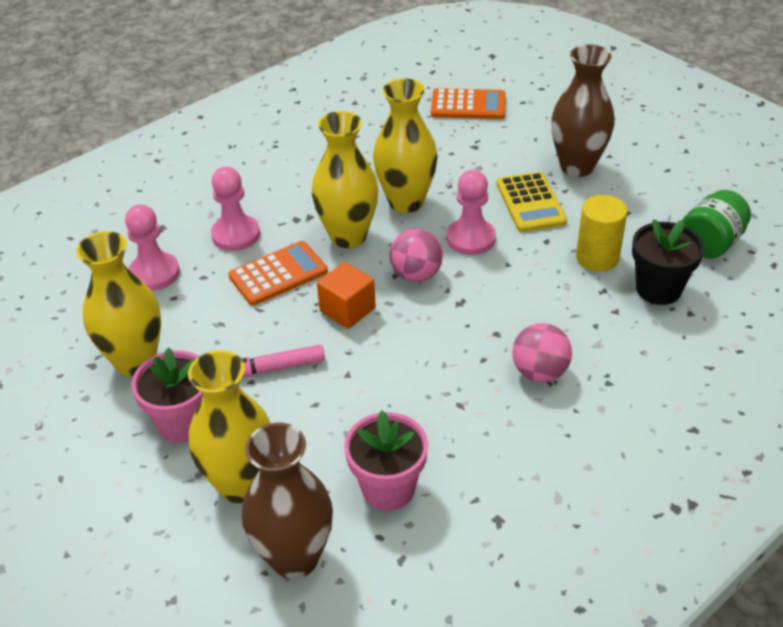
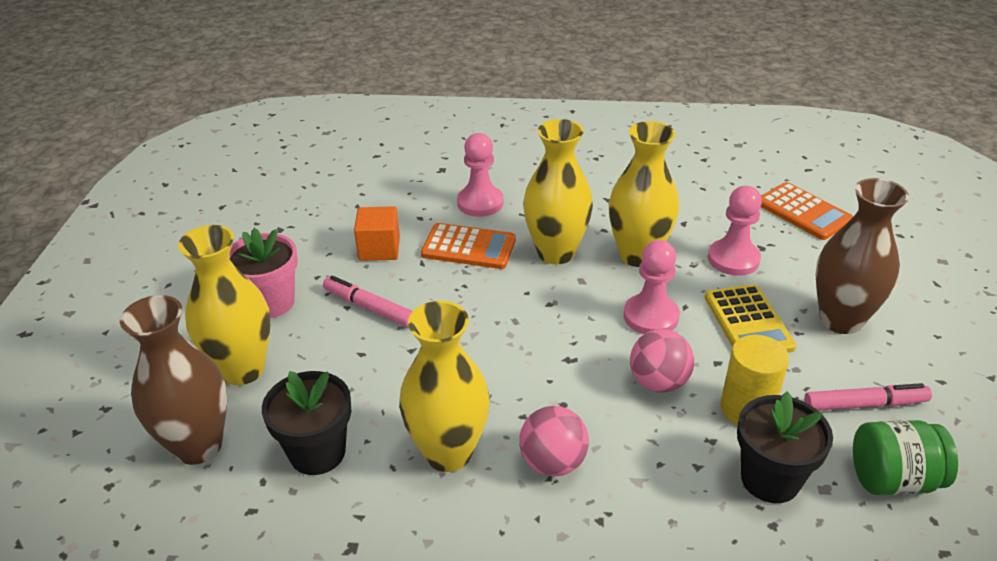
camera: 45 degrees right, 5 degrees down
(135, 361) = (304, 244): yellow vase -> yellow vase (448, 453)
(154, 273) = (395, 196): pink pawn -> pink pawn (733, 259)
(347, 309) = (478, 304): orange cube -> orange cube (379, 249)
(388, 488) = (317, 452): pink flower pot -> black flower pot
(416, 275) = (565, 314): pink ball -> pink ball (658, 382)
(530, 203) = (748, 322): yellow calculator -> yellow calculator turned 45 degrees counterclockwise
(649, 210) = (864, 405): none -> pink marker

